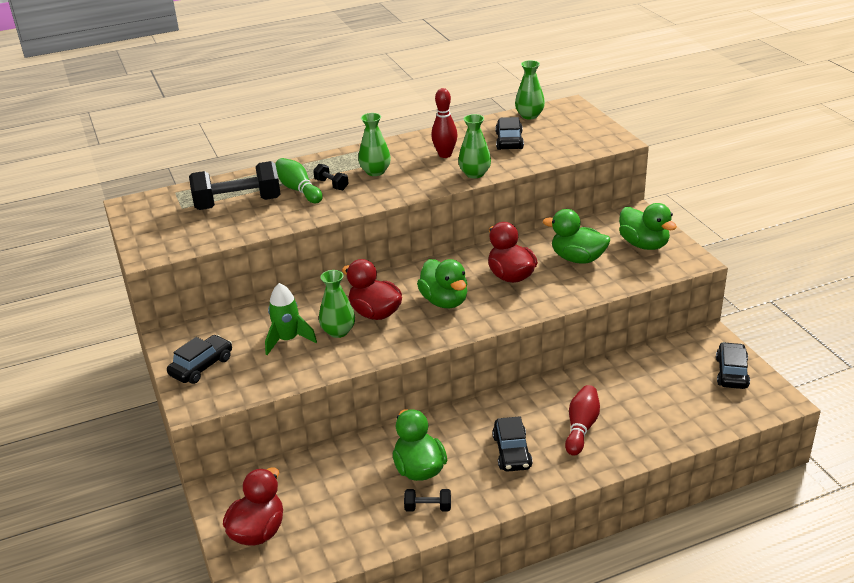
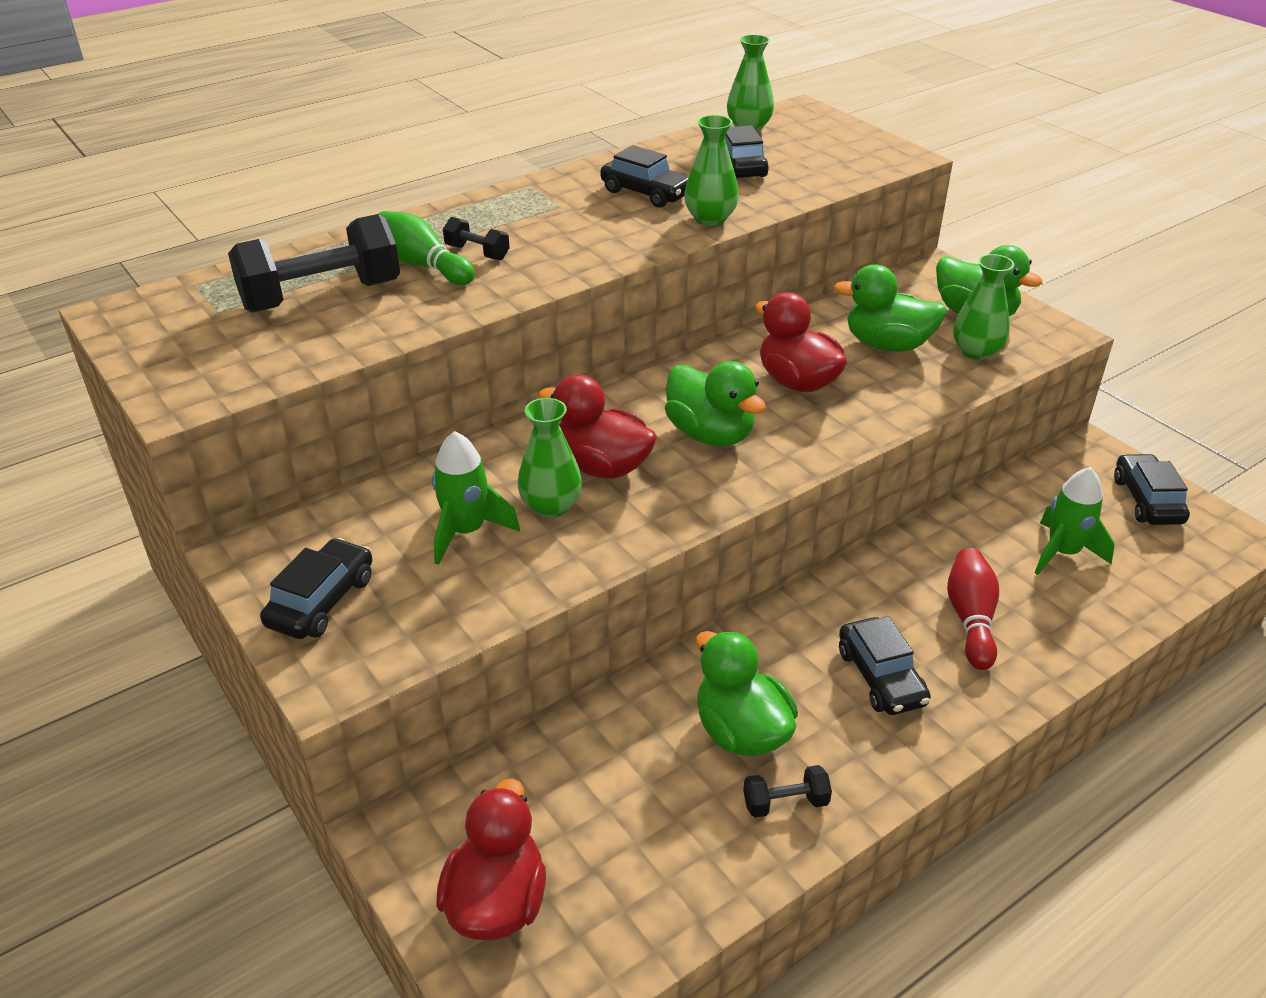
camera: 15 degrees left, 5 degrees up
(375, 172) = (543, 226): green vase -> green vase (976, 351)
(445, 155) = (646, 193): red bowling pin -> black car
(658, 397) = (1062, 553): none -> green rocket

